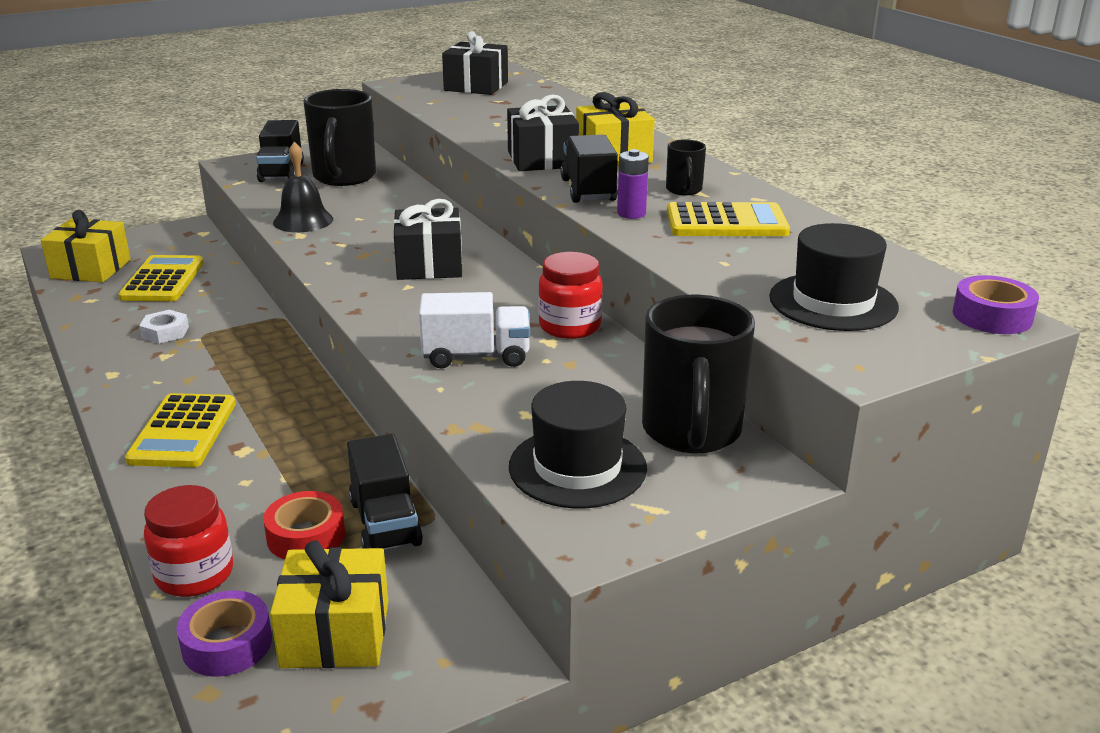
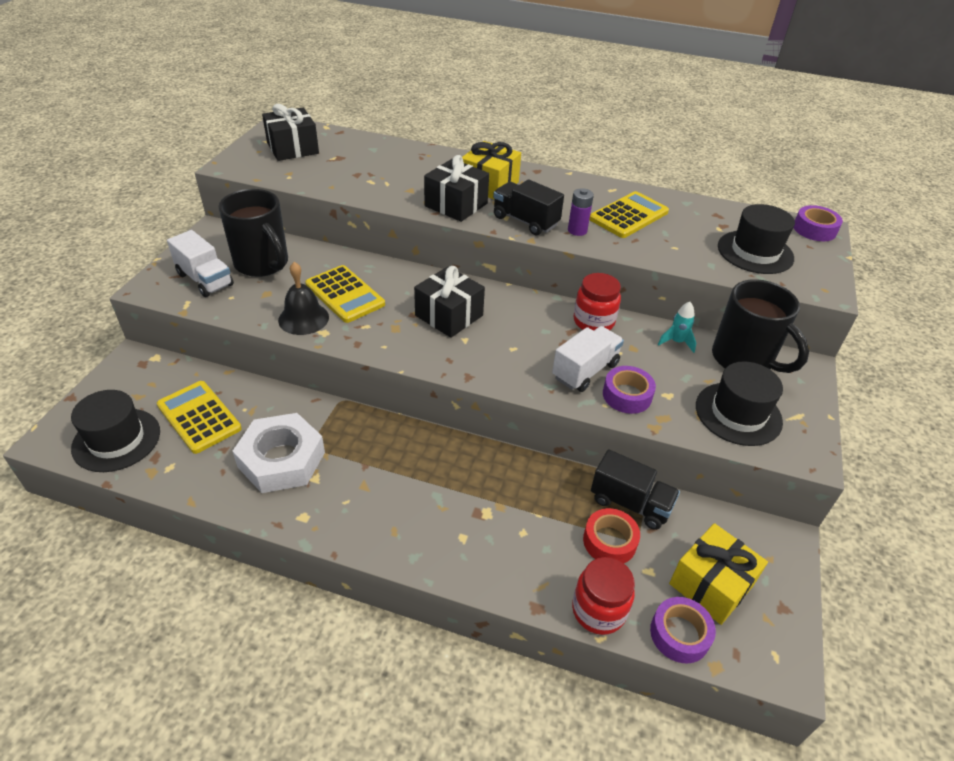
camera: 45 degrees left, 15 degrees up
(91, 269) = (116, 440): yellow gift -> black hat
(165, 332) = (282, 459): white nut -> white nut, size x2.12
(183, 432) = (429, 526): yellow calculator -> yellow calculator (345, 294)
(281, 172) = (205, 280): black truck -> white truck
(479, 392) = (627, 395): none -> purple tape
(635, 381) = (676, 342): none -> turquoise rocket
(684, 190) = (570, 199): black mug -> none

